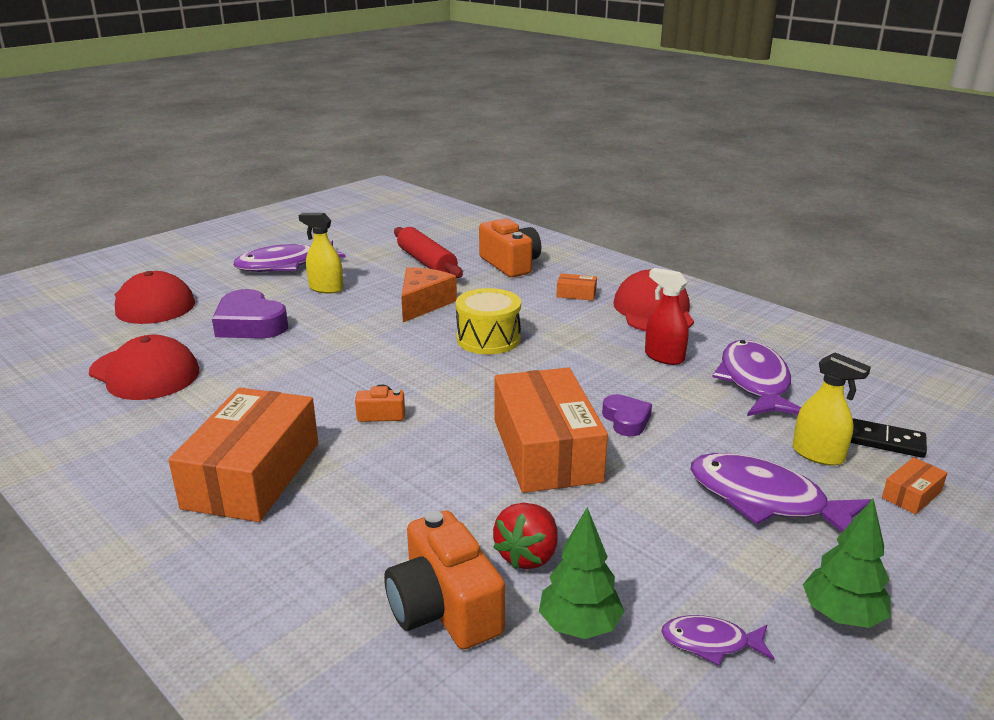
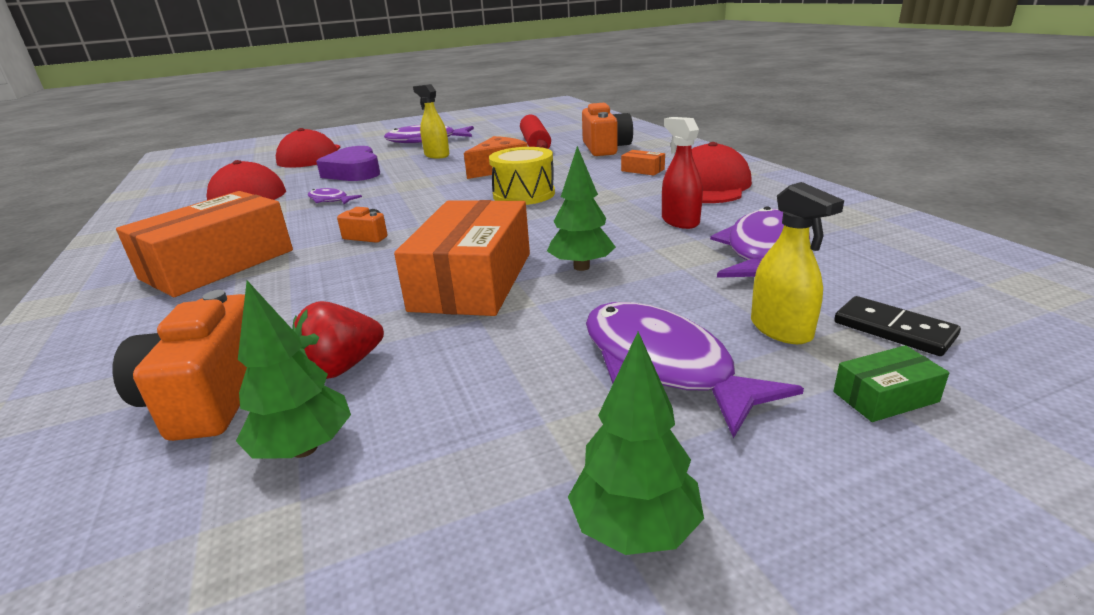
camera: 25 degrees right, 0 degrees up
(626, 420) = (581, 267): purple heart -> green tree
(710, 643) = (422, 511): purple fish -> purple fish (330, 200)
(911, 495) = (885, 397): orange box -> green box

